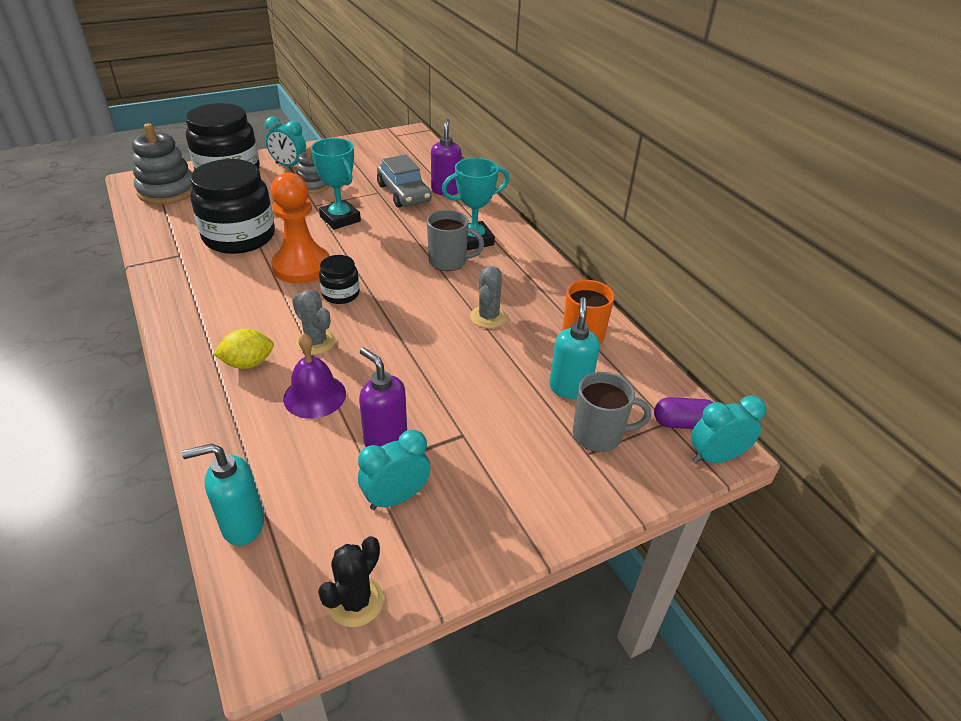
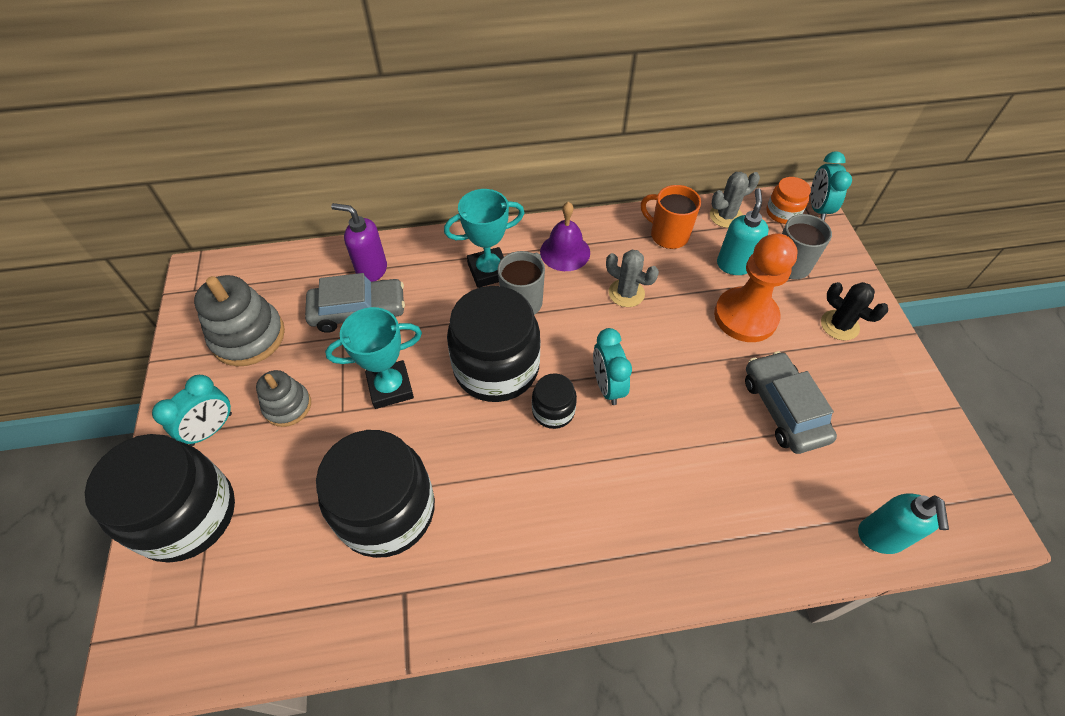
camera: 70 degrees left, 15 degrees up
(167, 191) = (199, 612): grey stacking toy -> grey stacking toy (248, 337)
(248, 363) = (657, 517): yellow lemon -> none
(302, 266) = (485, 443): orange pawn -> orange pawn (745, 316)
(314, 396) = (718, 458): purple bell -> purple bell (565, 252)
(316, 342) = (634, 446): grey cactus -> grey cactus (726, 216)
(355, 601) = (952, 459): black cactus -> black cactus (839, 325)
(374, 260) = (496, 367): none -> black jar
(385, 439) = (783, 409): purple soap dispenser -> grey car
(396, 498) = (851, 413): turquoise clock -> turquoise clock (607, 386)
(474, 240) = (489, 271): turquoise trophy -> turquoise trophy turned 75 degrees clockwise
(569, 387) = (734, 265): turquoise soap dispenser -> turquoise soap dispenser turned 75 degrees clockwise
(683, 423) = (783, 213): purple capsule -> orange jar

